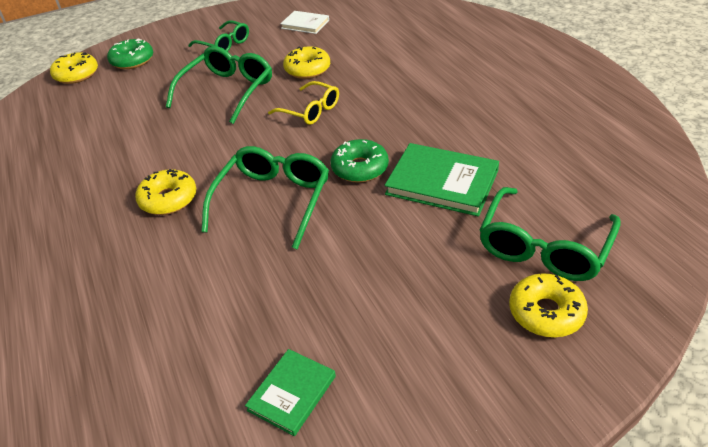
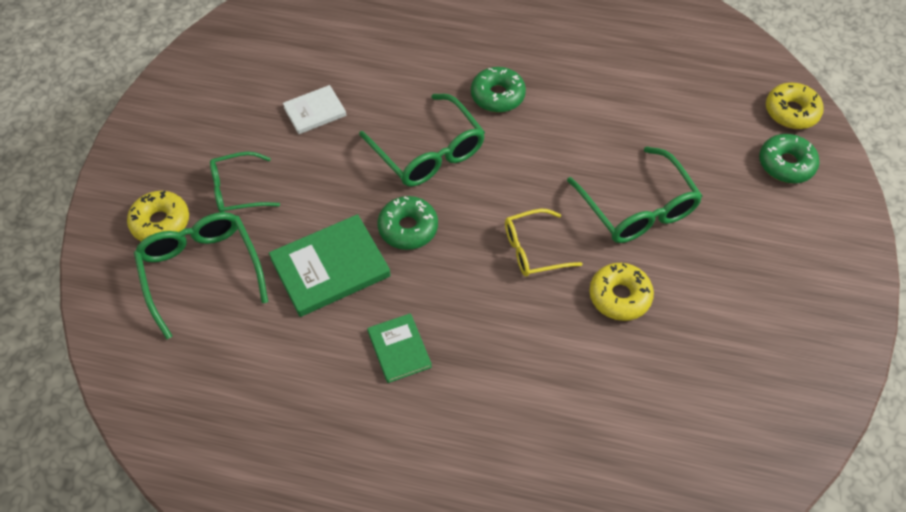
camera: 125 degrees right, 15 degrees up
(168, 199) = (497, 96): yellow donut -> green donut
(224, 44) = (756, 257): green glasses -> green glasses (237, 190)
(292, 393) = (257, 74): green book -> green book (399, 349)
(305, 24) = (742, 364): white book -> white book (315, 111)

